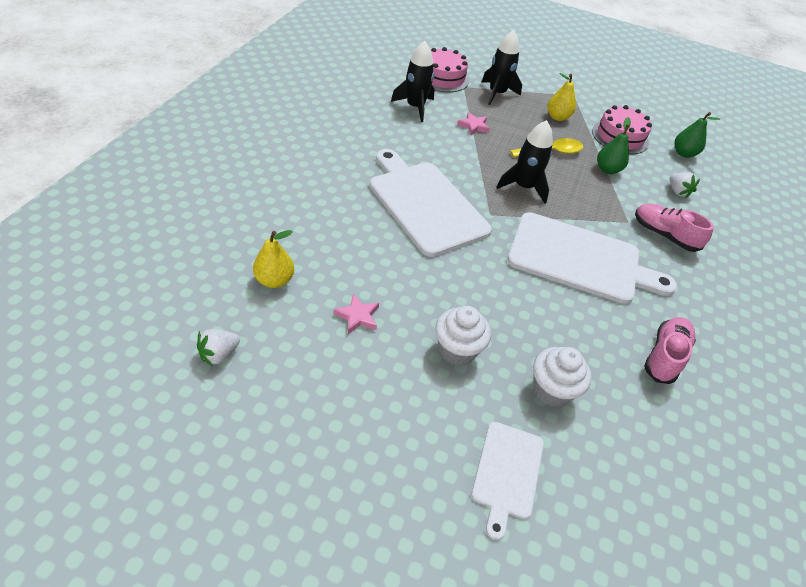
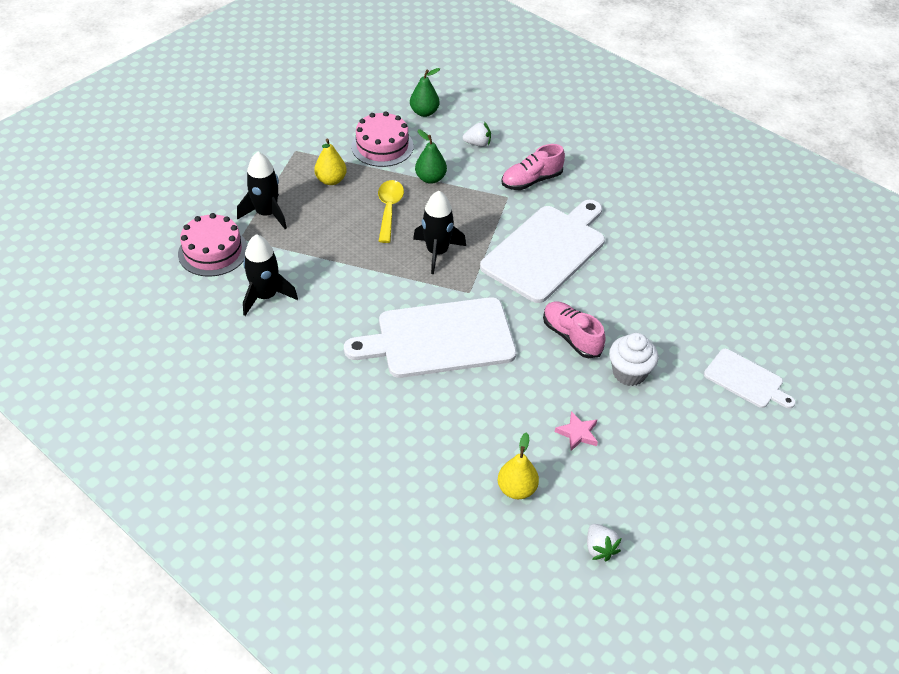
camera: 65 degrees left, 0 degrees up
(473, 126) = (322, 256): pink star -> none
(551, 390) = (680, 326): white cupcake -> none
(664, 356) = (661, 243): pink shoe -> pink shoe (571, 337)

